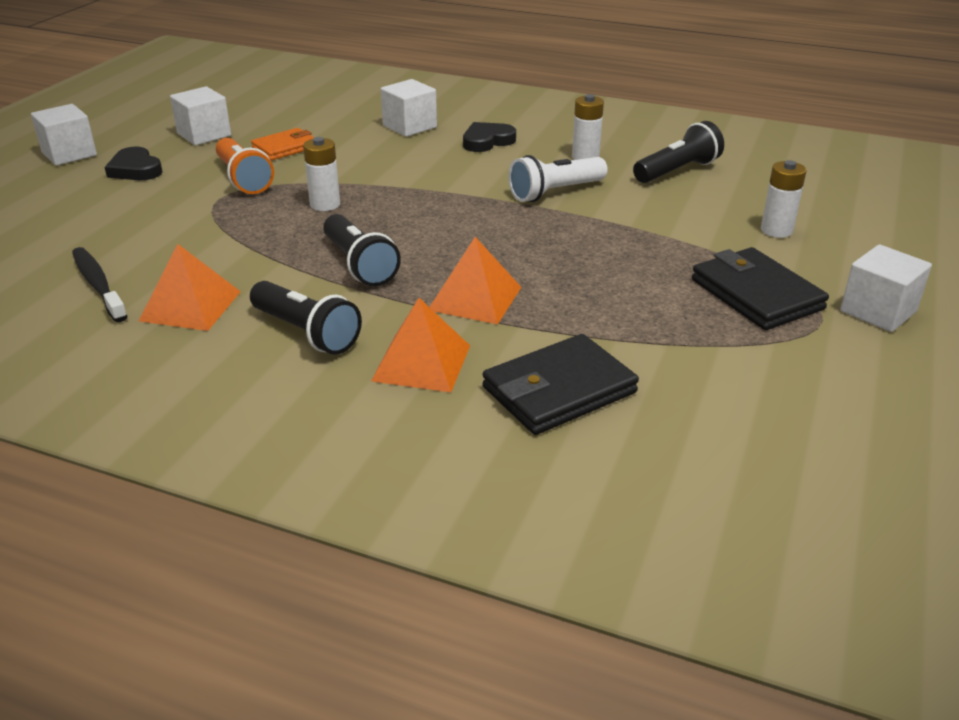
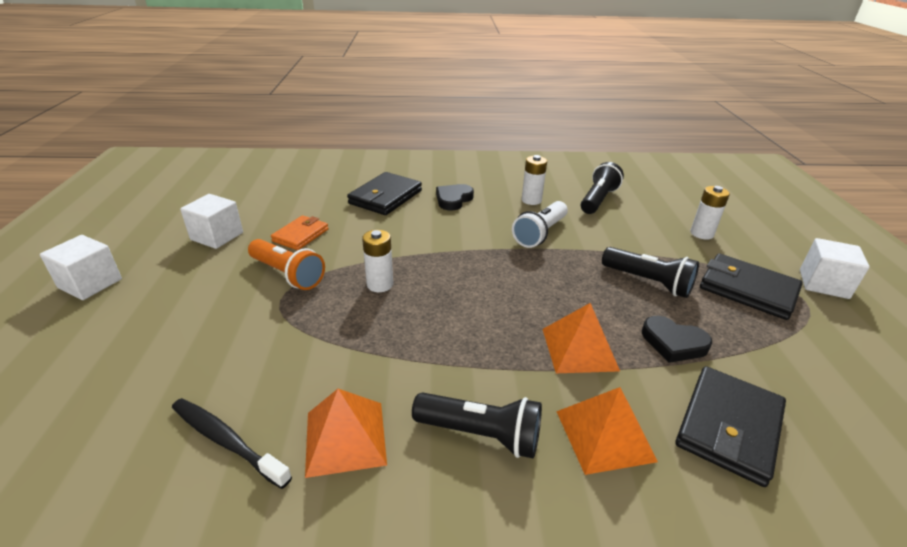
camera: 25 degrees left, 0 degrees up
(135, 169) = (174, 286): black heart -> black heart (673, 343)
(359, 265) = (460, 341): black flashlight -> black flashlight (648, 282)
(409, 126) = (385, 197): white cube -> black wallet

